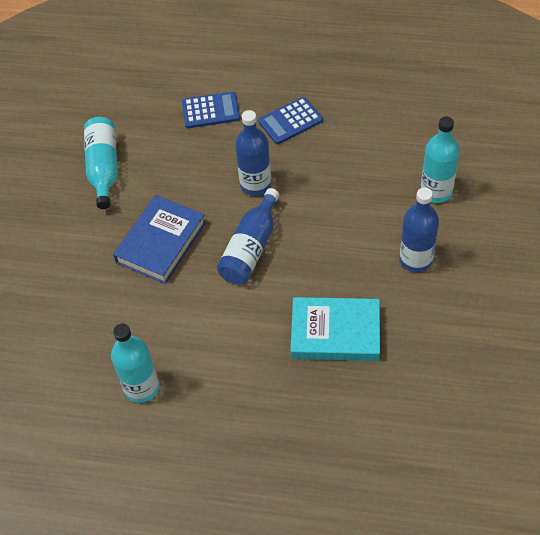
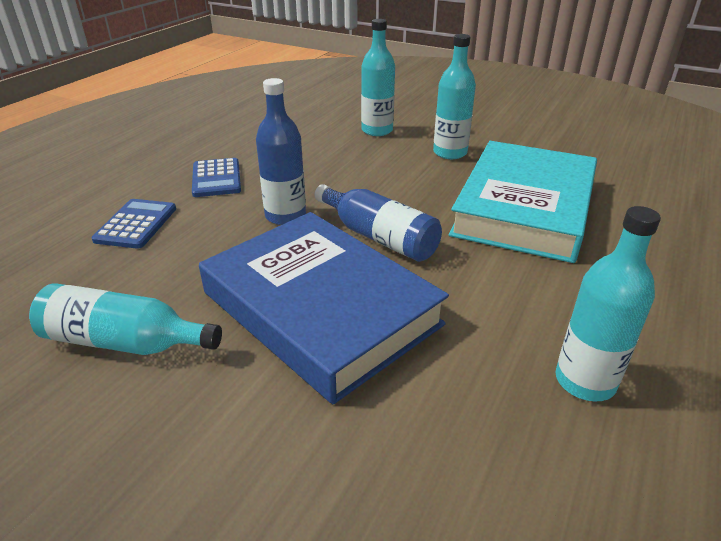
camera: 75 degrees left, 20 degrees down
(161, 242) = (320, 308): blue book -> blue book, size x1.59
(335, 332) = (524, 208): turquoise book -> turquoise book, size x1.59
(416, 259) = (450, 153): blue bottle -> turquoise bottle

